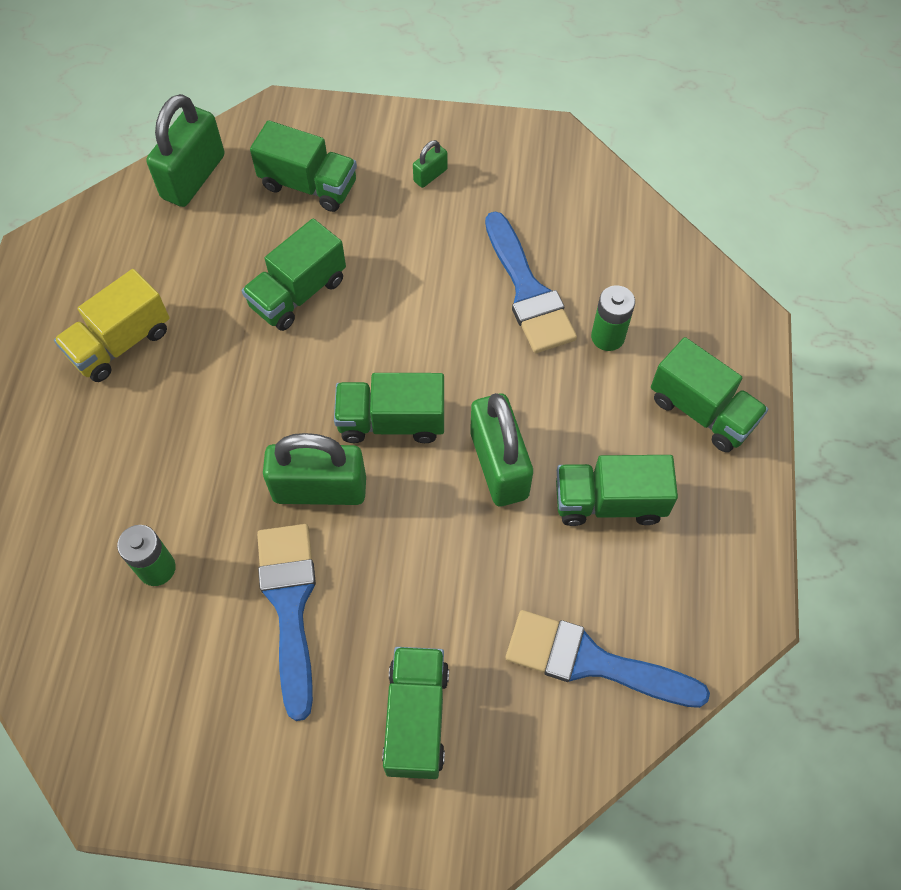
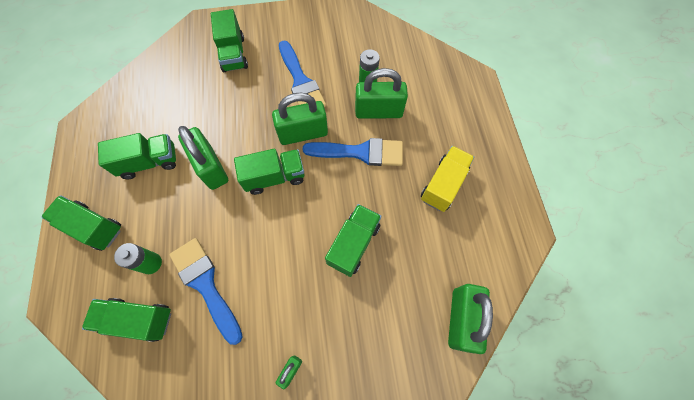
camera: 165 degrees right, 5 degrees up
(164, 498) = (378, 111): none -> green padlock
(309, 185) = (377, 335): green truck -> green truck (138, 319)
(592, 662) = (157, 90): blue brush -> blue brush (360, 152)

